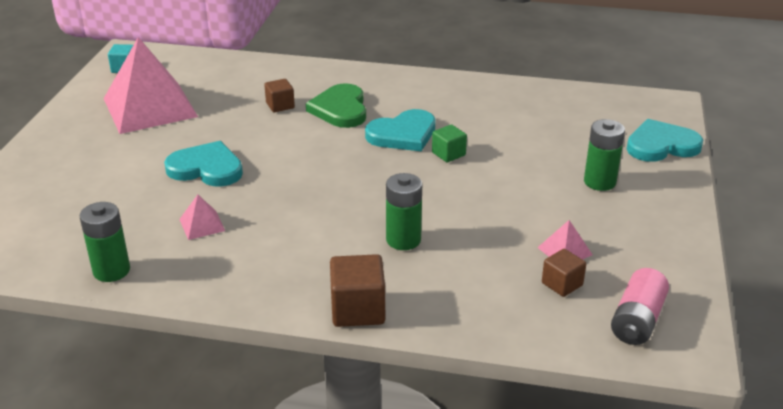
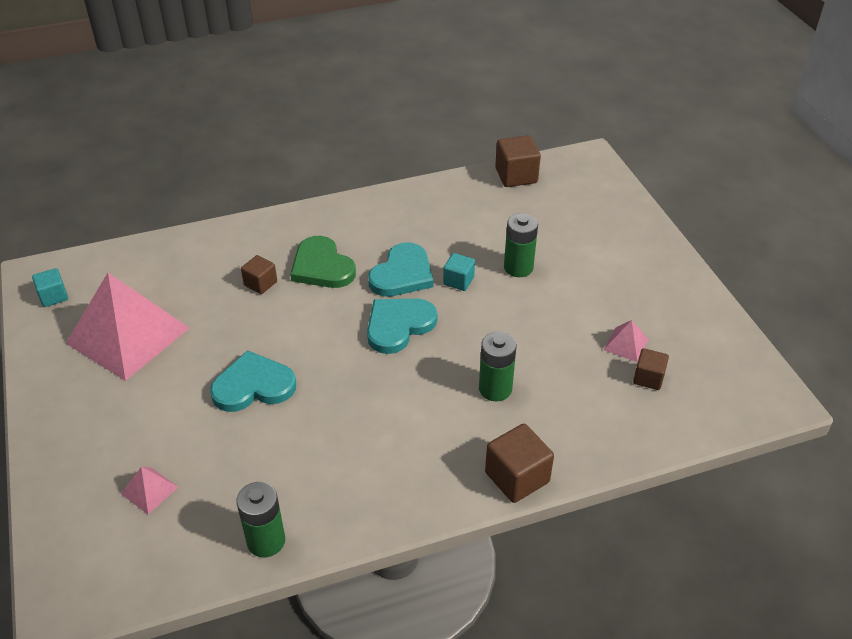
camera: 30 degrees left, 10 degrees up
(202, 225) = (306, 451): pink pyramid -> pink pyramid (149, 490)
(448, 154) = (458, 281): green cube -> turquoise cube
(580, 96) = (516, 175): none -> brown cube
(599, 182) = (599, 263): green battery -> green battery (518, 267)
(637, 320) = (724, 388): pink battery -> none
(661, 145) = (616, 206): turquoise heart -> turquoise heart (398, 326)

